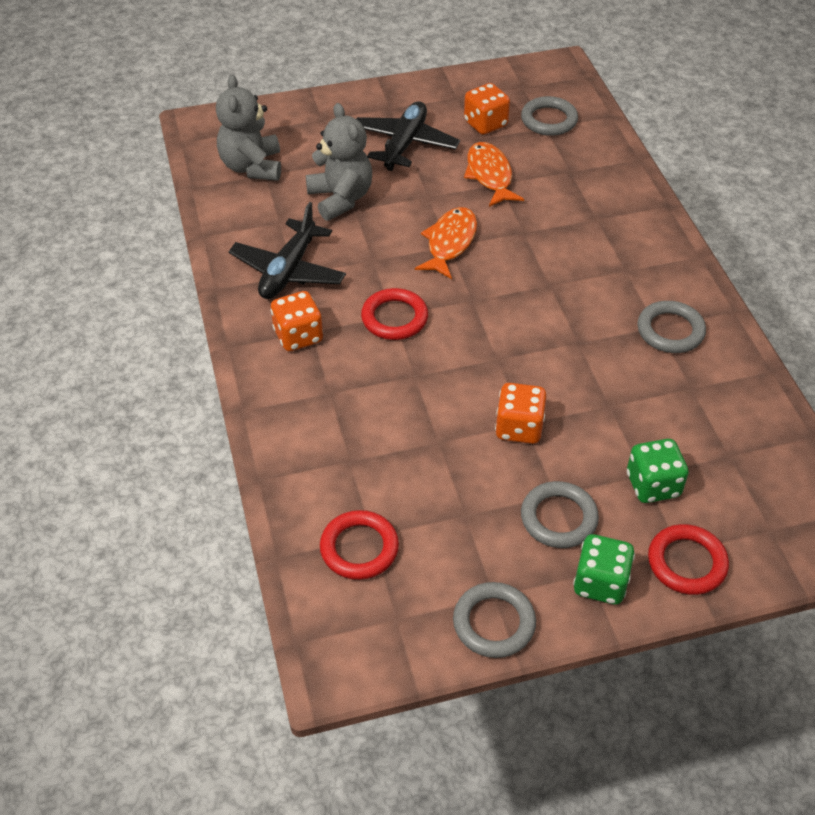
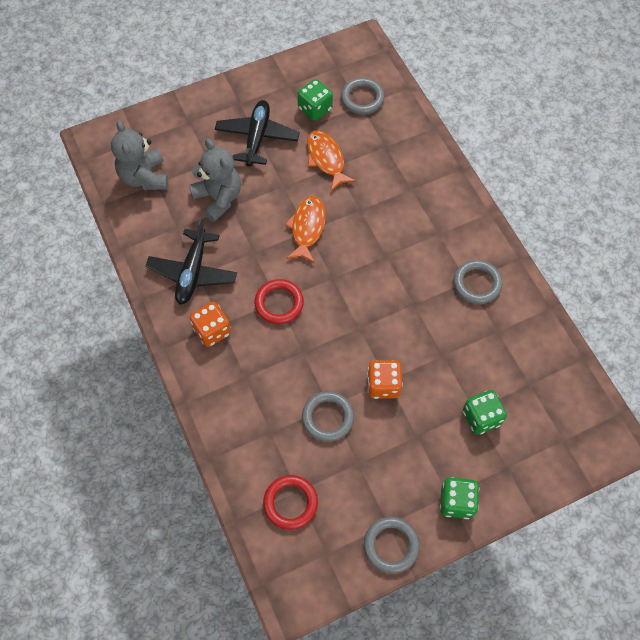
camera: 10 degrees left, 15 degrees up
(485, 124) = (315, 109): orange dice -> green dice
(558, 518) = (421, 455): grey ring -> grey ring (327, 417)
(687, 563) = (511, 476): red ring -> none

